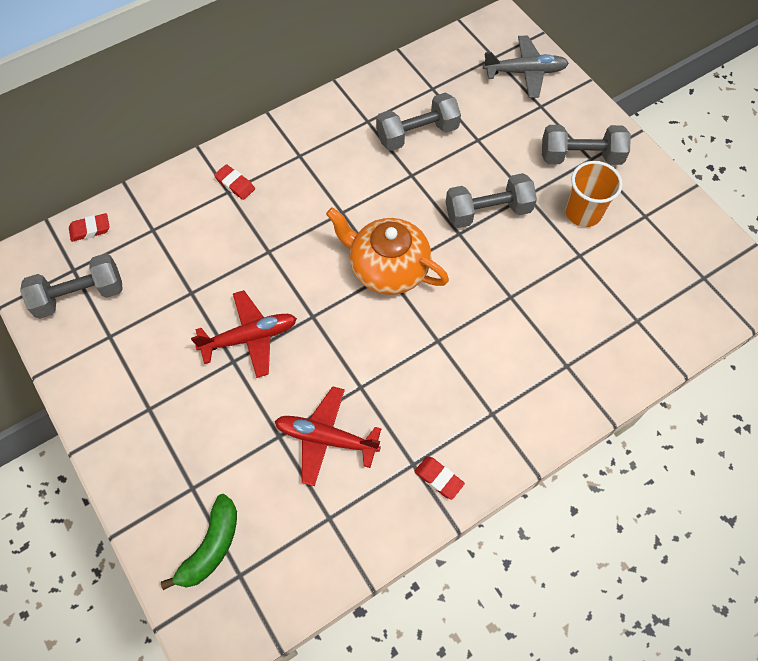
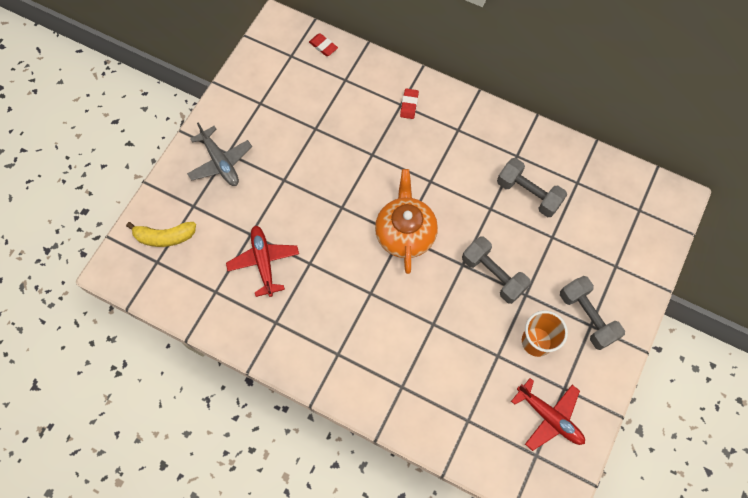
camera: 60 degrees right, 5 degrees up
(80, 296) = (276, 70): grey dumbbell -> none
(211, 547) = (165, 237): green banana -> yellow banana
(250, 337) = (305, 180): red plane -> red plane (549, 417)
(438, 478) = (274, 343): red eraser -> none
(525, 72) = (640, 239): grey plane -> grey plane (220, 162)

